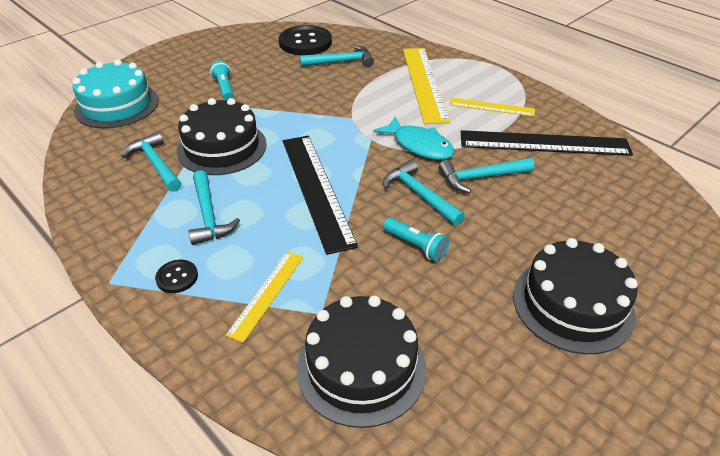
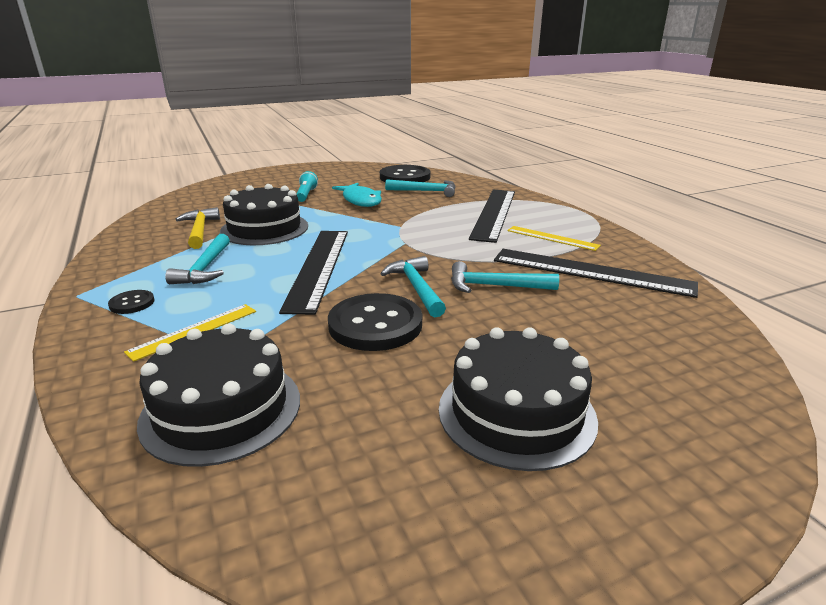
camera: 20 degrees right, 15 degrees down
(117, 105) = (210, 194): turquoise cake -> none
(156, 164) = (200, 230): turquoise hammer -> yellow hammer
(415, 246) = (375, 325): turquoise flashlight -> black button
(419, 145) = (449, 253): turquoise fish -> turquoise fish (361, 200)
(424, 83) = (494, 213): yellow ruler -> black ruler

